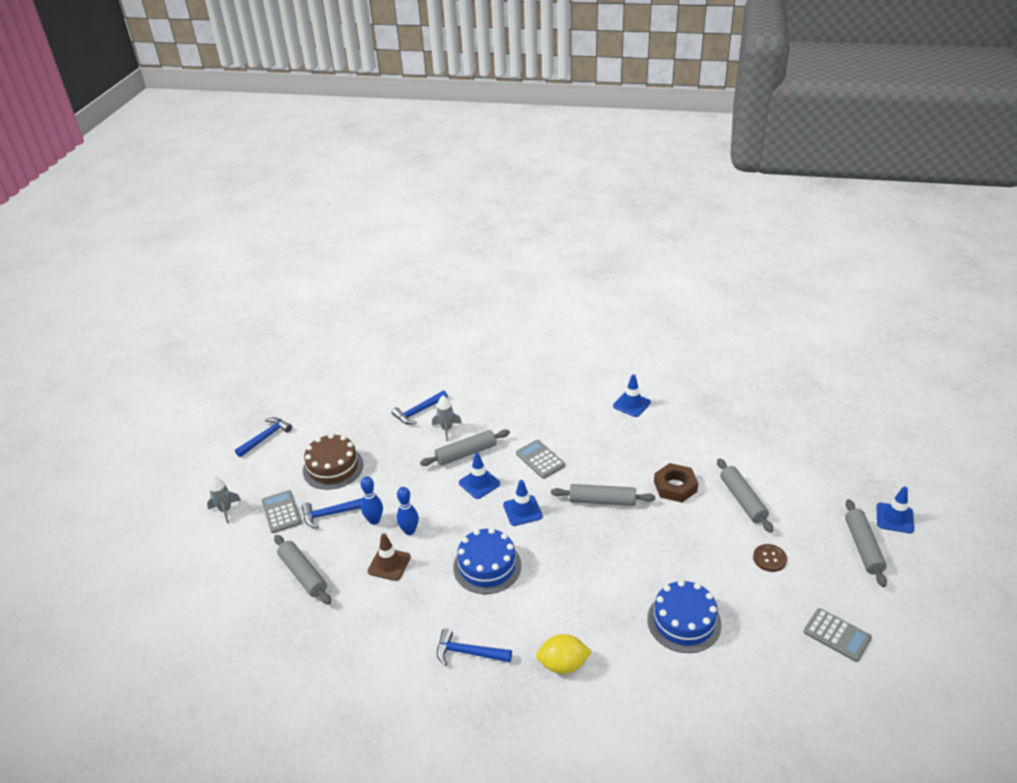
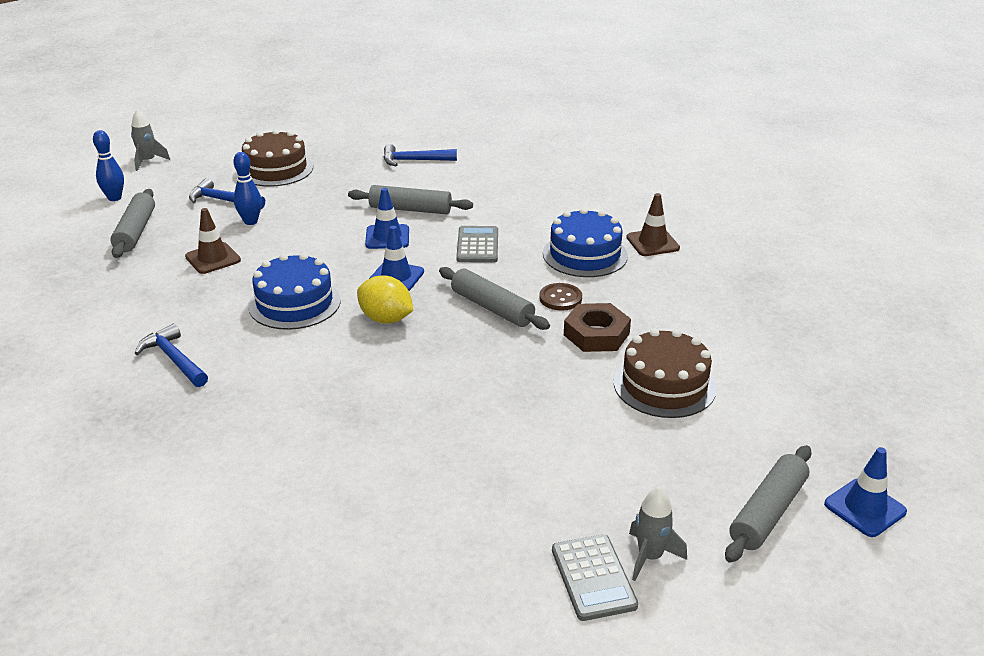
camera: 35 degrees right, 5 degrees down
(265, 437) = (255, 126): blue hammer -> none
(281, 512) = (187, 181): grey calculator -> none
(409, 531) = (268, 243): blue bowling pin -> blue bowling pin (114, 198)
(446, 429) = (420, 184): grey rocket -> grey rocket (650, 557)
(563, 665) = (242, 419): yellow lemon -> yellow lemon (386, 319)
(631, 404) = (652, 243): blue traffic cone -> brown traffic cone
(684, 621) = (422, 455): blue cake -> blue cake (585, 254)
(742, 500) = (664, 385): grey rolling pin -> brown cake
(769, 559) = (615, 455): brown button -> brown button (560, 298)

